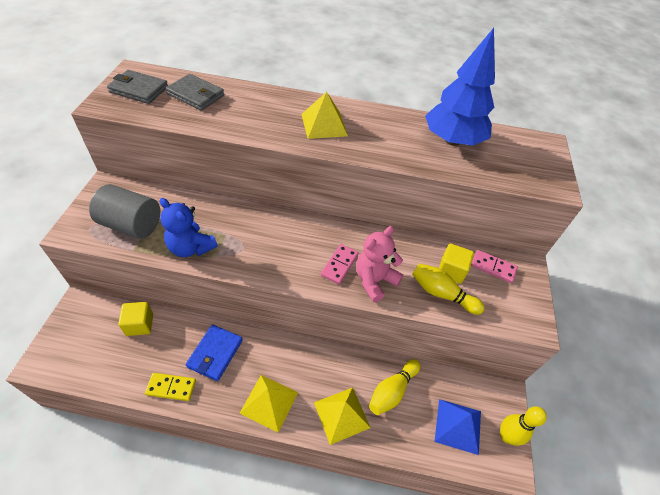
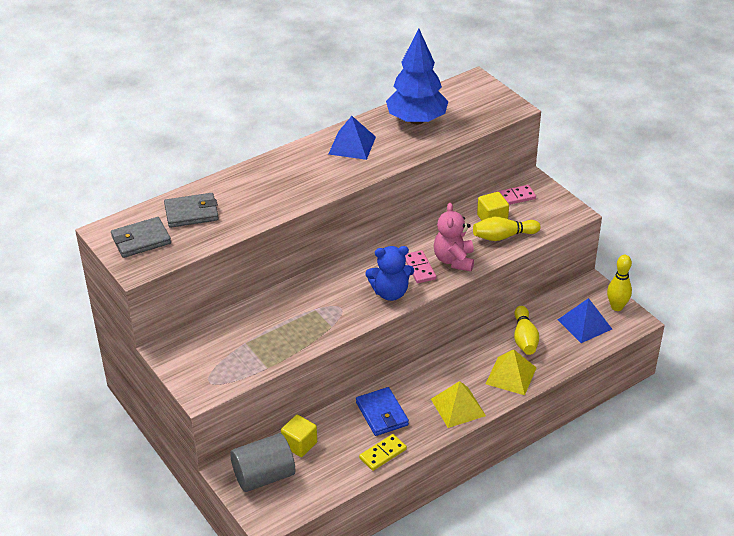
camera: 40 degrees left, 10 degrees down
(132, 225) = (237, 356): grey cylinder -> grey cylinder (264, 476)
(191, 247) = (305, 335): blue teddy bear -> blue teddy bear (390, 292)
(324, 124) = (319, 168): yellow pyramid -> none
(374, 125) = (352, 145): none -> blue pyramid

